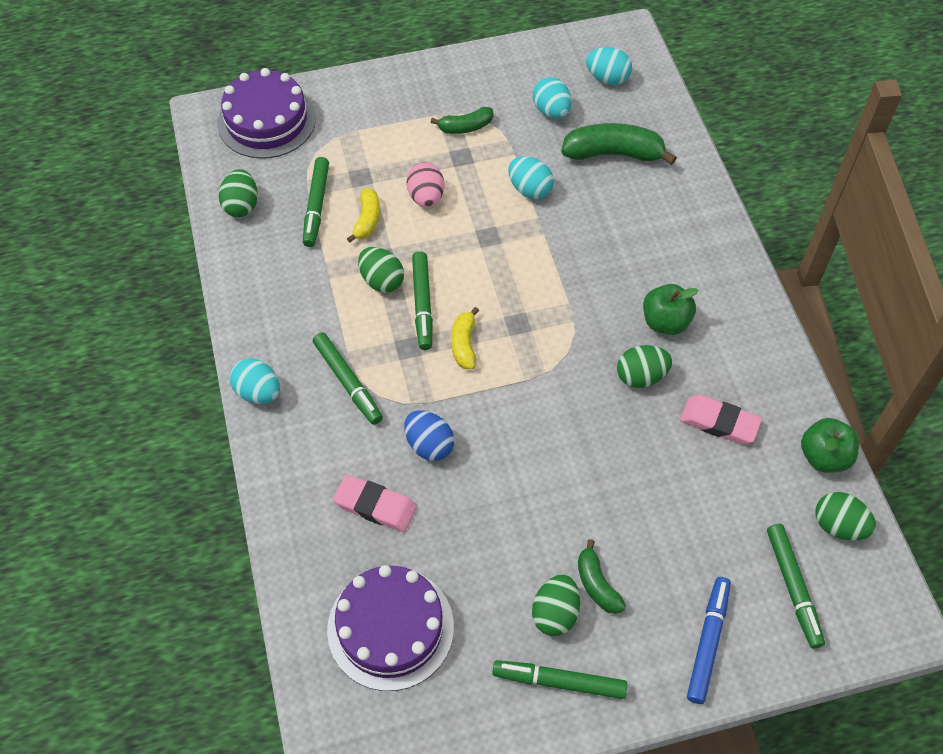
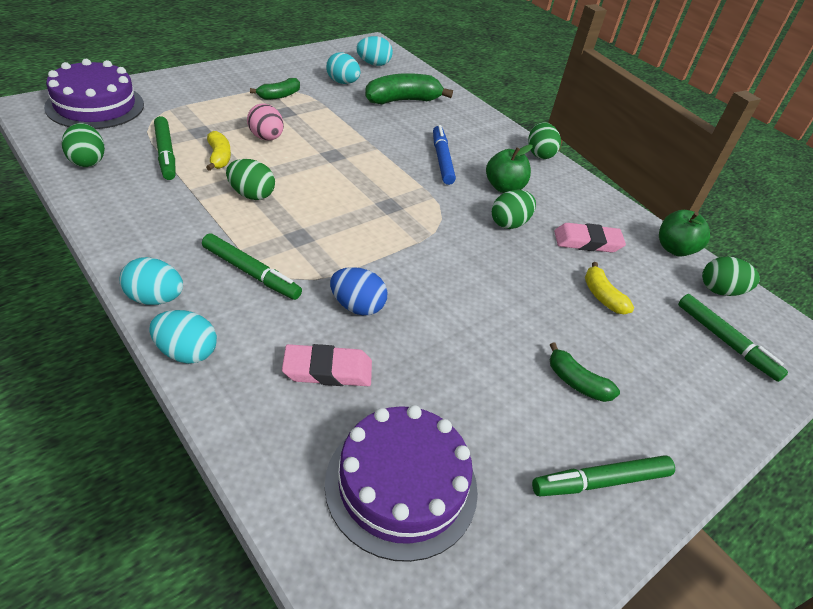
camera: 30 degrees left, 15 degrees down
(422, 304) = (298, 205): green marker -> none
(464, 344) = (350, 226): yellow banana -> yellow banana (602, 296)
(530, 189) = (351, 125): turquoise egg -> turquoise egg (186, 352)
(555, 613) = (556, 418): green egg -> green egg (539, 154)
(707, 642) = (698, 403): blue marker -> blue marker (442, 160)

